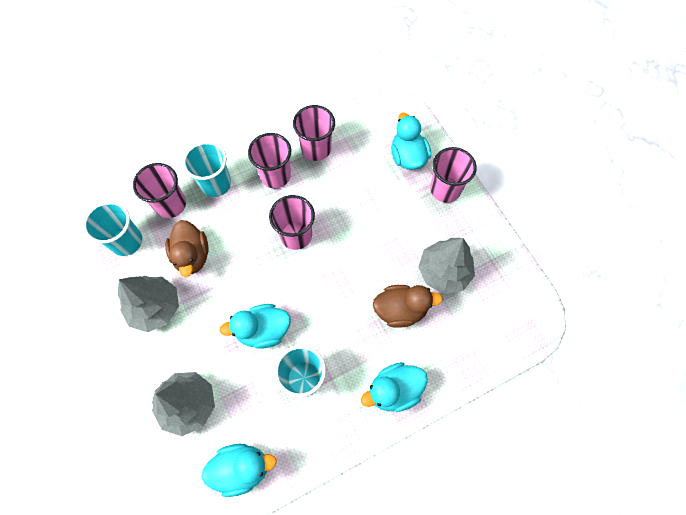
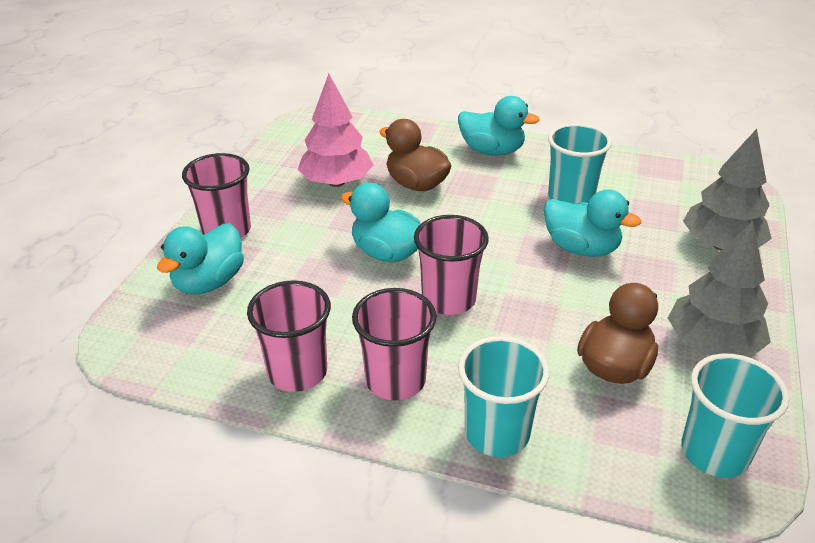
camera: 135 degrees left, 30 degrees down
(170, 204) = (599, 456): pink cup -> none
(242, 468) = (690, 183): turquoise duck -> turquoise duck (387, 253)
(443, 272) = (336, 182): grey tree -> pink tree

